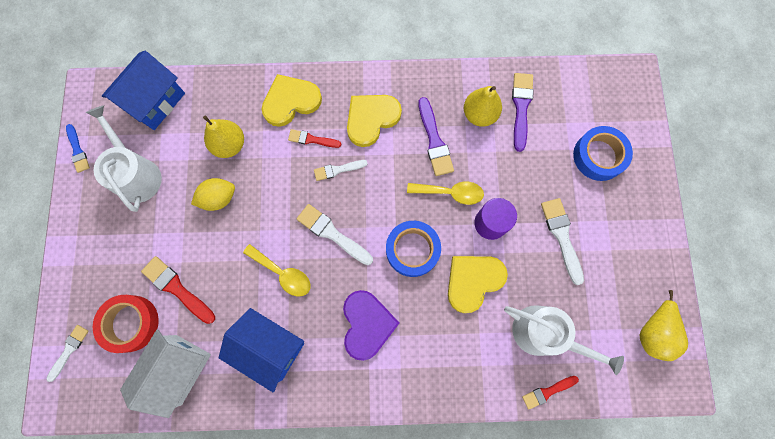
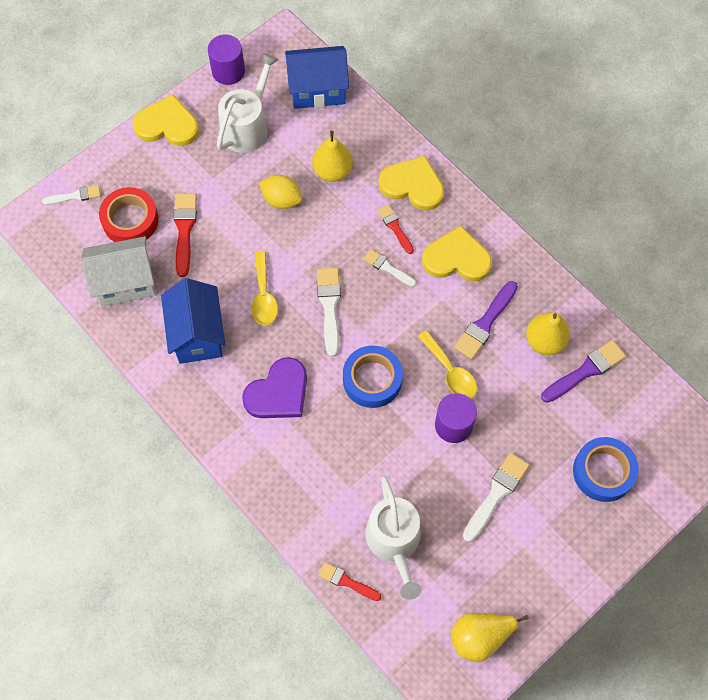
camera: 50 degrees right, 10 degrees down
(78, 150) = (228, 71): blue brush -> purple cylinder
(473, 281) = (389, 449): yellow heart -> yellow heart (167, 125)

